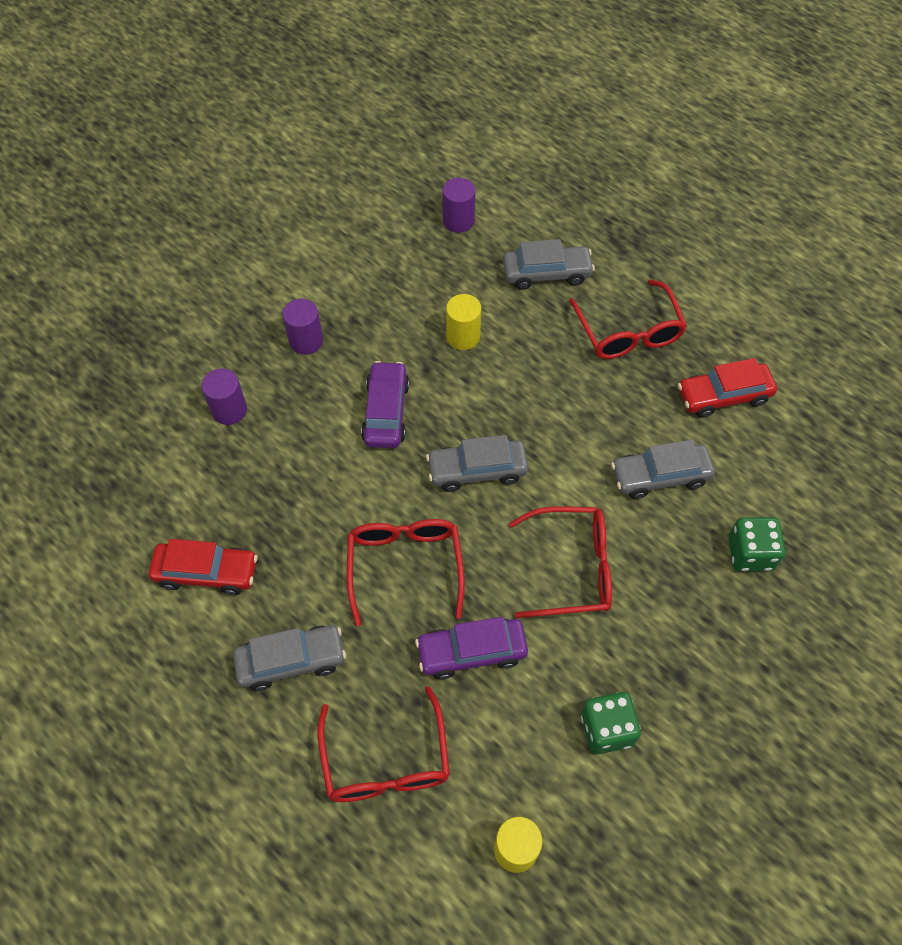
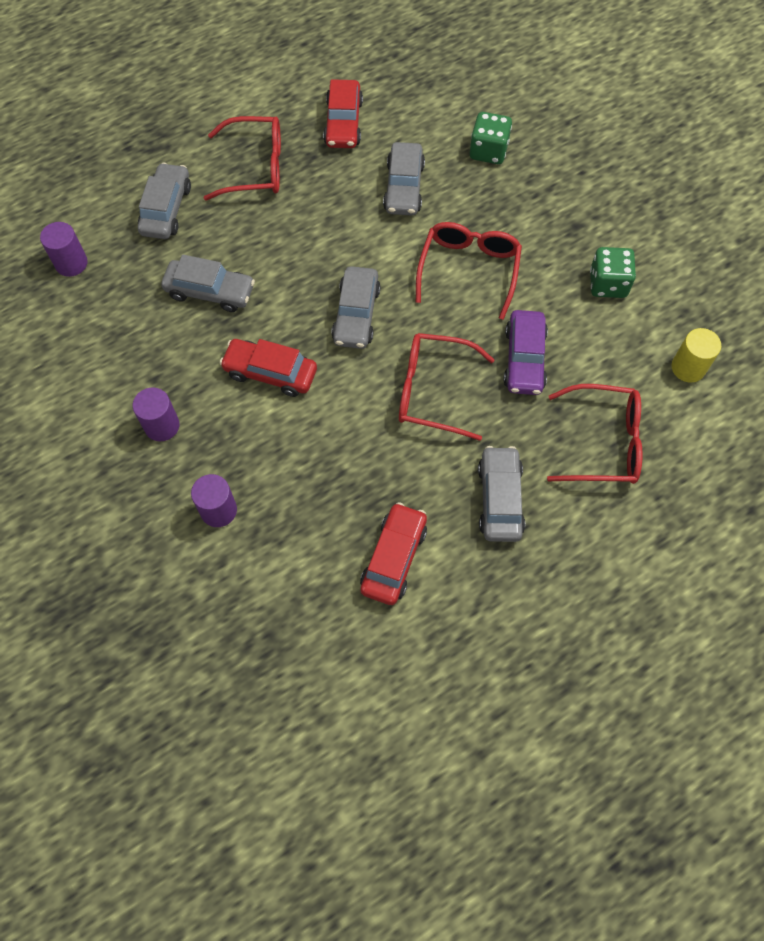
camera: 75 degrees left, 5 degrees up
(386, 412) = (270, 372): purple car -> red car
(463, 336) = (210, 292): yellow cylinder -> grey car

